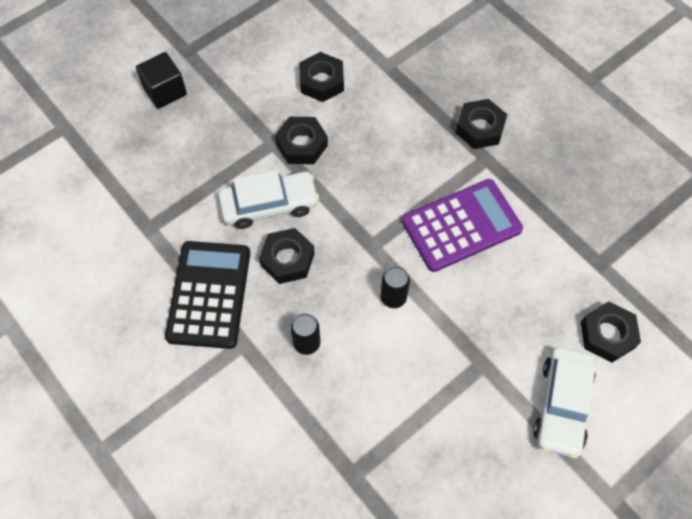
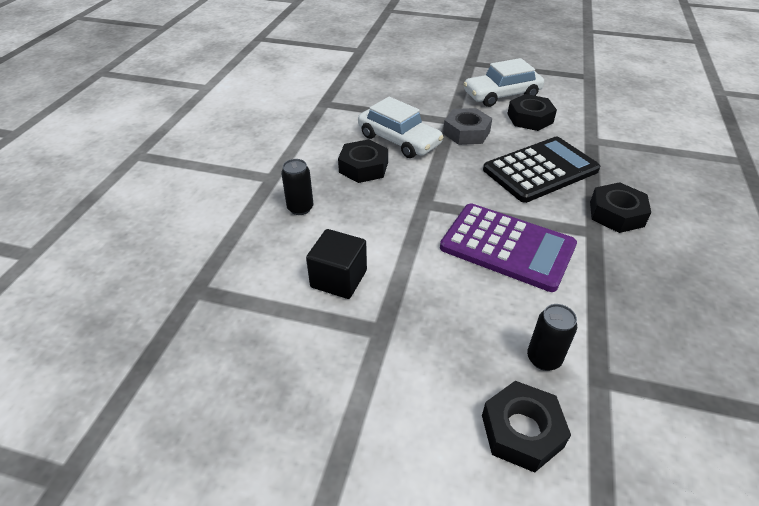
camera: 55 degrees right, 20 degrees down
(165, 91) = (430, 68): black cube -> black cube (338, 279)
(209, 294) = (298, 146): black calculator -> black calculator (540, 170)
(302, 145) = (466, 132): black nut -> grey nut
(393, 297) = (389, 237): black can -> black can (543, 359)
(562, 405) = (393, 427): white car -> white car (501, 95)

